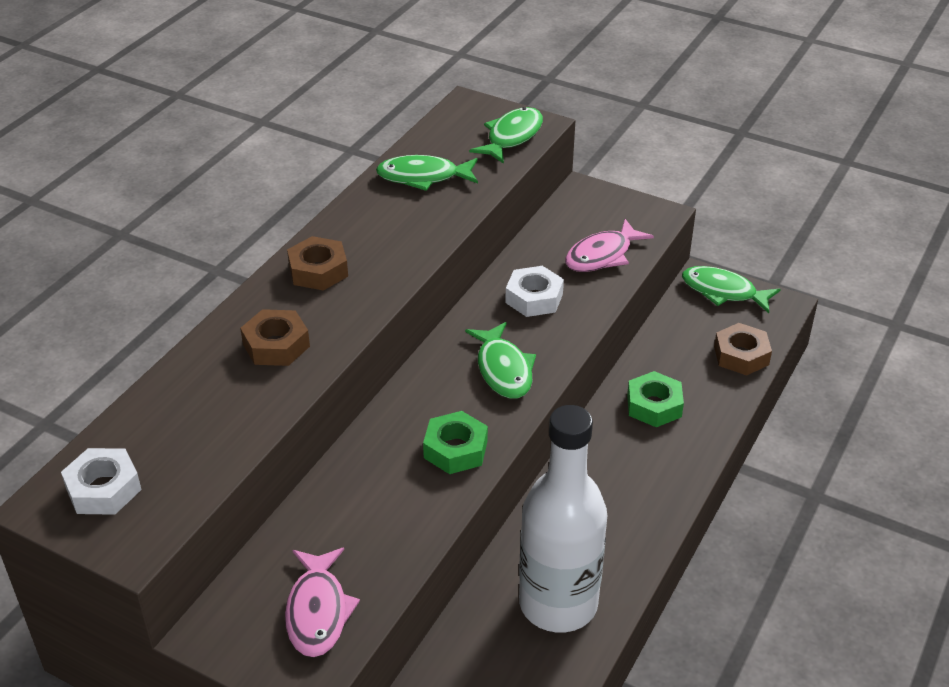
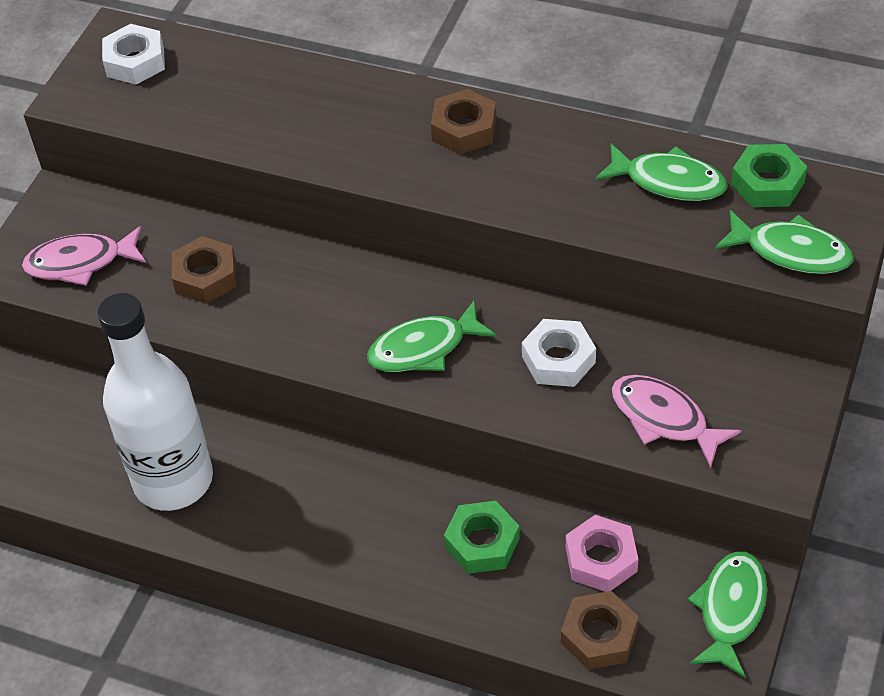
camera: 85 degrees right, 10 degrees up
(276, 345) = (338, 124): brown nut -> brown nut (206, 276)
(423, 177) = (668, 181): green fish -> green fish turned 120 degrees clockwise
(455, 449) = (293, 326): green nut -> green nut (767, 183)
(676, 345) = (601, 559): none -> pink nut

